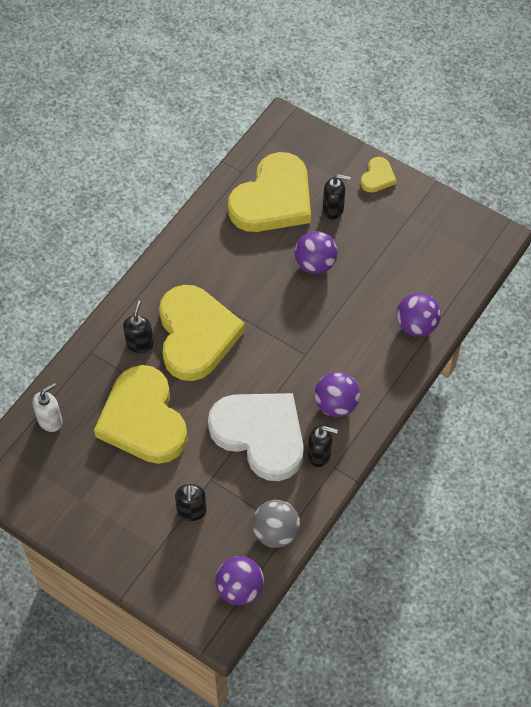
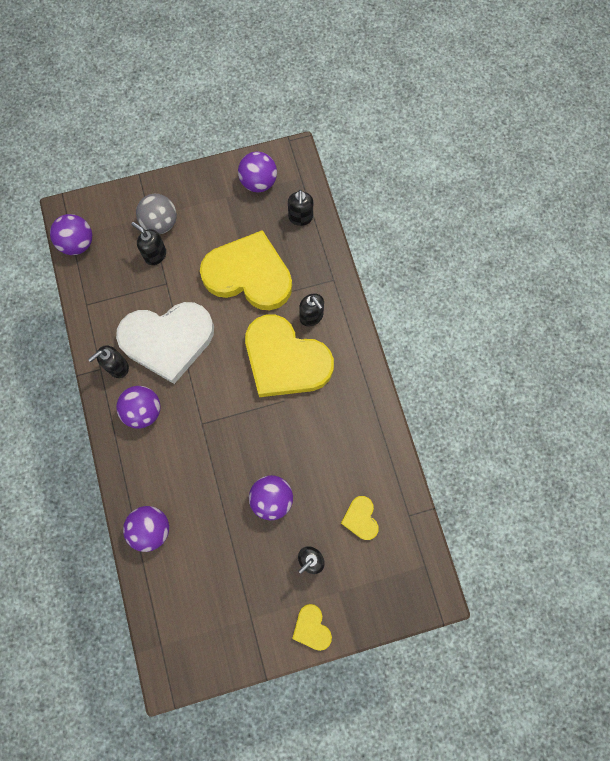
camera: 130 degrees right, 15 degrees up
(42, 483) = (258, 182): none -> purple ball
(50, 420) = (300, 218): white soap dispenser -> black soap dispenser
(273, 199) = (360, 518): yellow heart -> yellow heart, size x0.43
(276, 532) = (92, 294): grey ball -> grey ball (160, 223)

